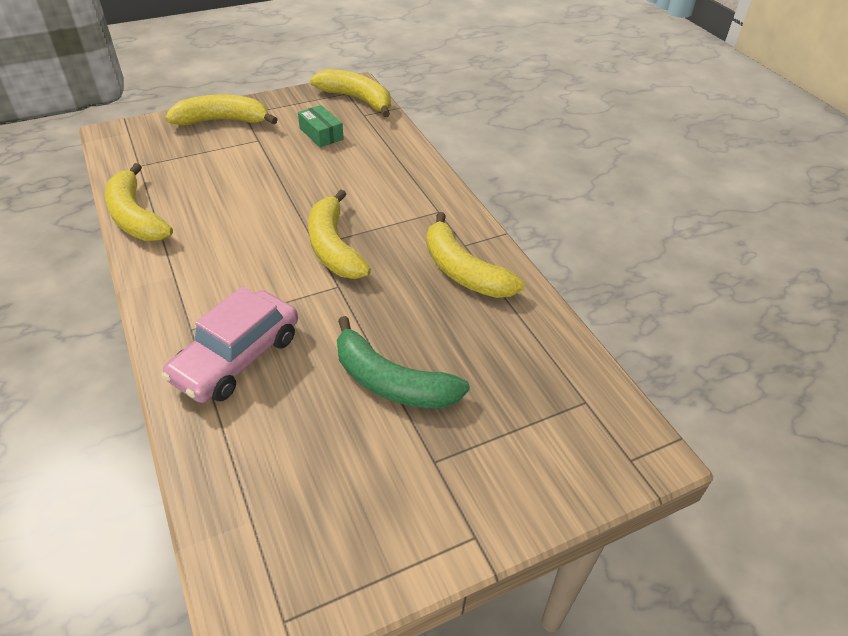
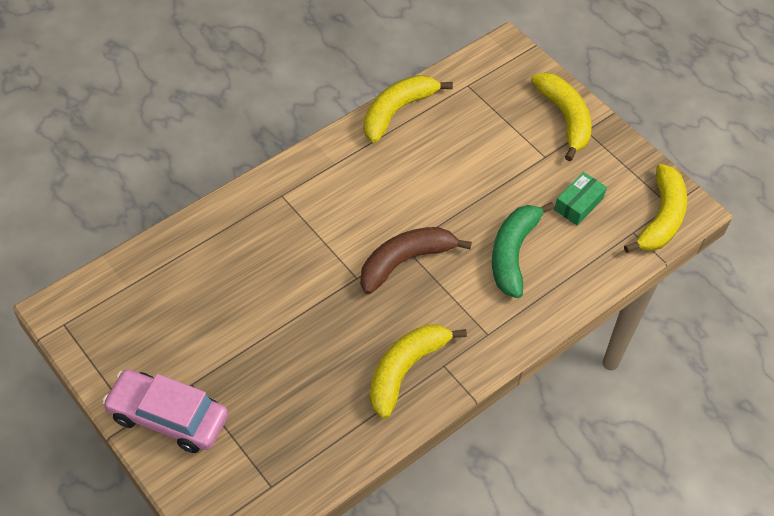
camera: 75 degrees right, 10 degrees up
(237, 357) = (260, 233): pink car -> pink car (168, 417)
(334, 247) = (405, 261): yellow banana -> brown banana
(391, 382) = (260, 340): green banana -> green banana (513, 253)

